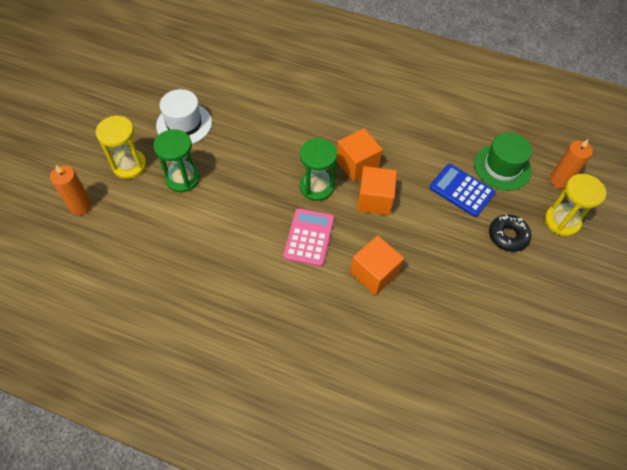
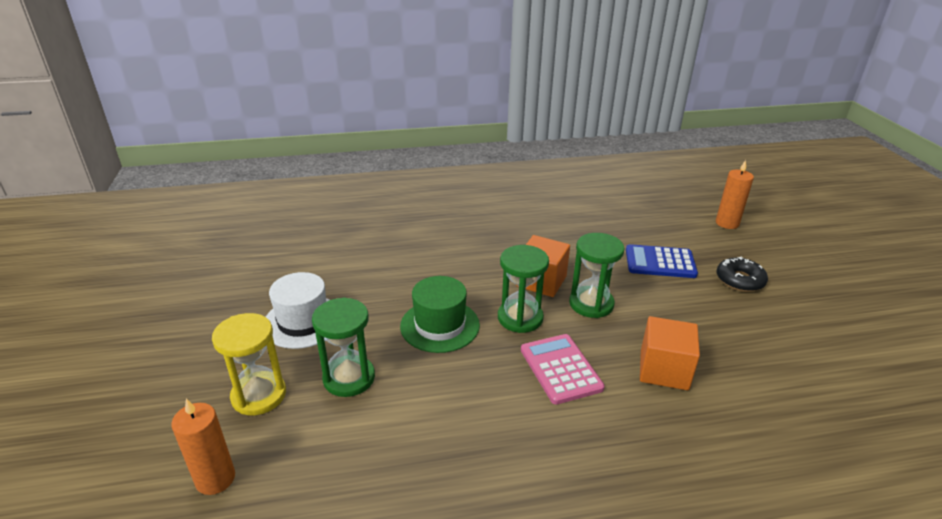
camera: 30 degrees left, 25 degrees down
(374, 200) = (591, 304): orange cube -> green hourglass
(502, 167) = (672, 232): green hat -> green hat (440, 325)
(562, 221) = (765, 251): yellow hourglass -> none

